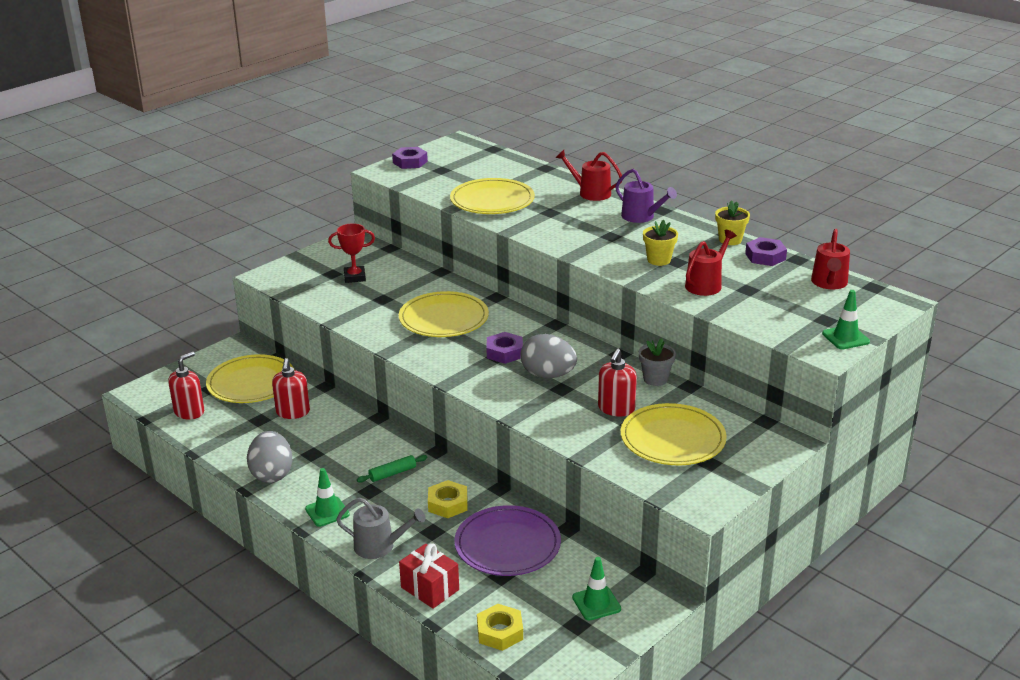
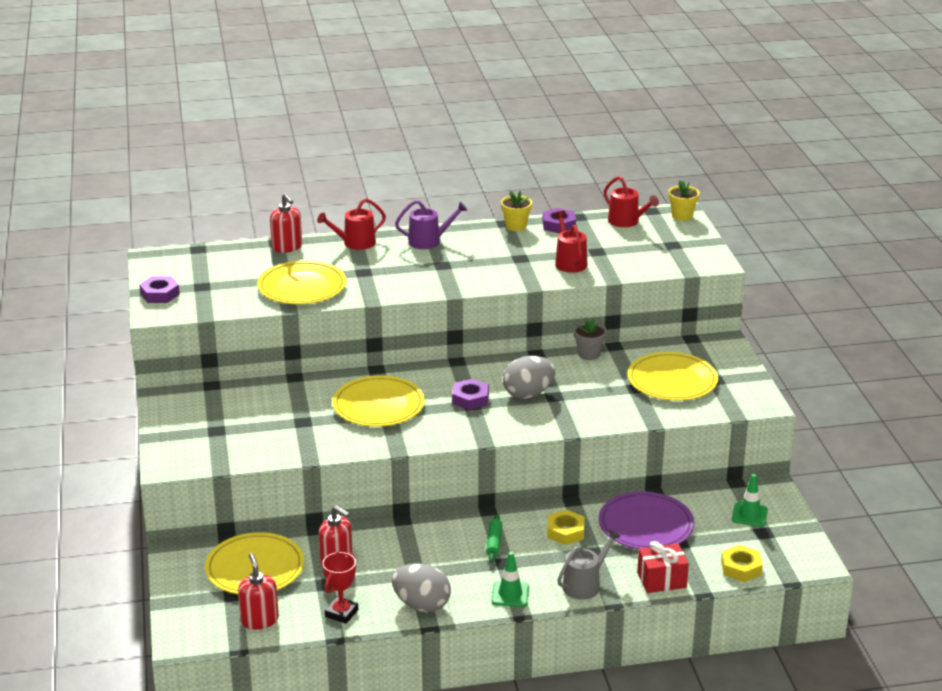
camera: 55 degrees left, 0 degrees up
(354, 277) = (241, 421): red trophy -> red trophy (341, 613)
(616, 409) = (609, 386): red soap dispenser -> red soap dispenser (287, 247)
(659, 260) = (508, 263): yellow flower pot -> yellow flower pot (682, 216)
(845, 338) = (703, 249): green traffic cone -> none

